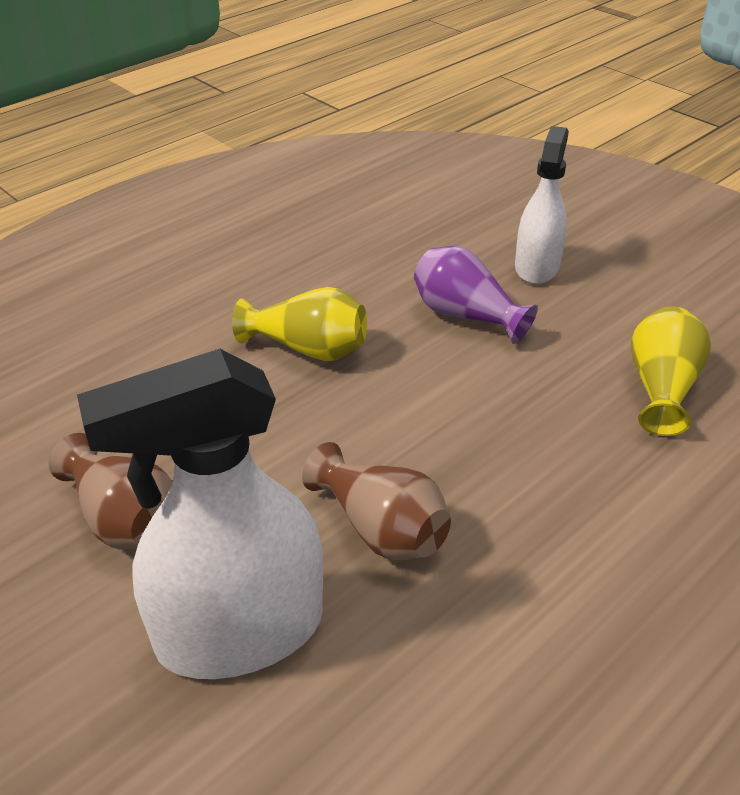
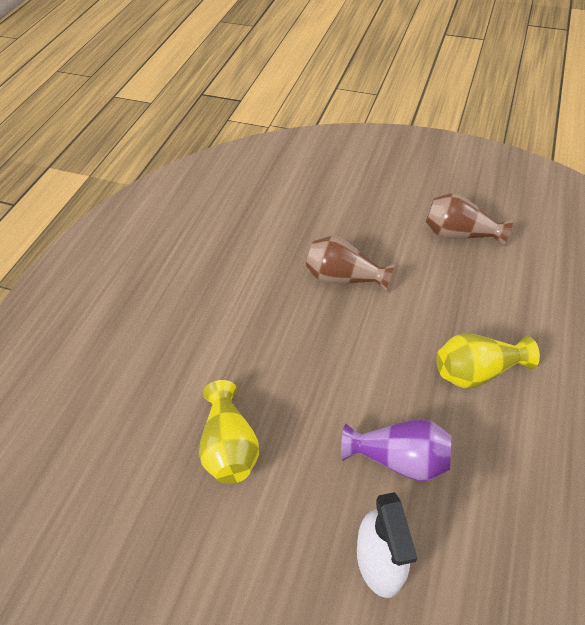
camera: 155 degrees right, 10 degrees up
(240, 632) = (368, 217): white spray bottle -> none

